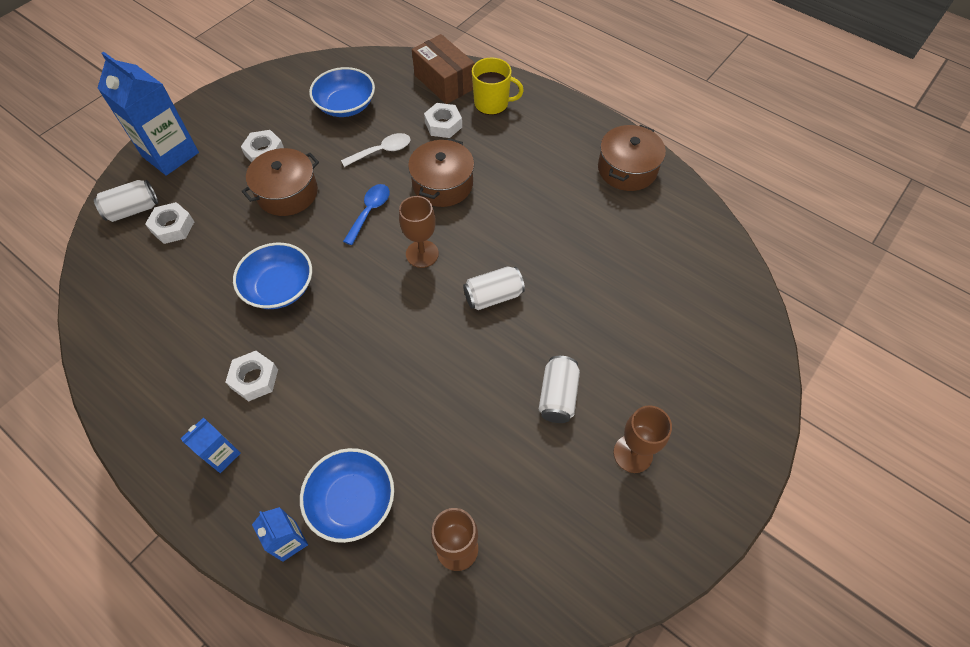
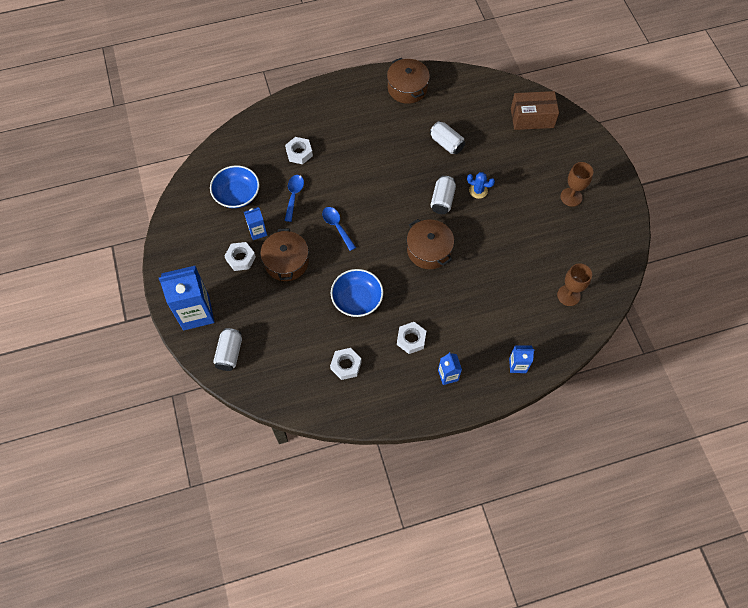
camera: 55 degrees left, 5 degrees up
(173, 227) = (263, 336): white nut -> white nut (346, 365)
(310, 147) = (257, 232): none -> blue carton
(352, 501) = (515, 327): blue bowl -> none
(382, 151) = (294, 196): white spoon -> blue spoon
(422, 254) = (388, 217): brown goblet -> none
(442, 184) = (346, 179): brown pot -> brown pot (429, 250)
(444, 82) = (263, 132): brown box -> brown box (532, 118)
(492, 103) = (303, 119): yellow mug -> none
(542, 328) = (478, 190): none -> blue cactus
(557, 396) = (521, 208): white can -> white can (446, 143)

